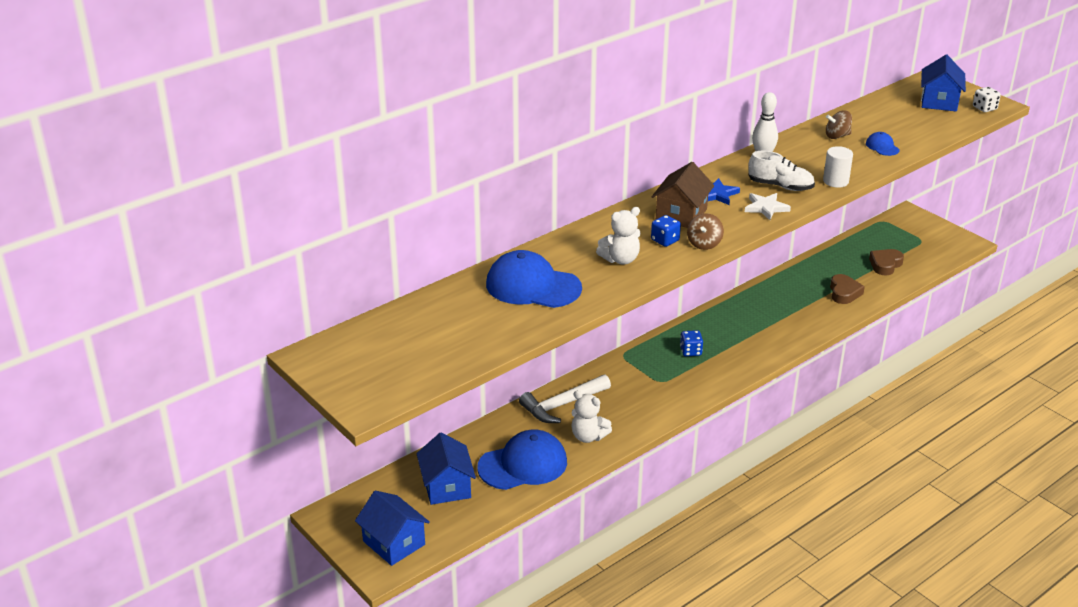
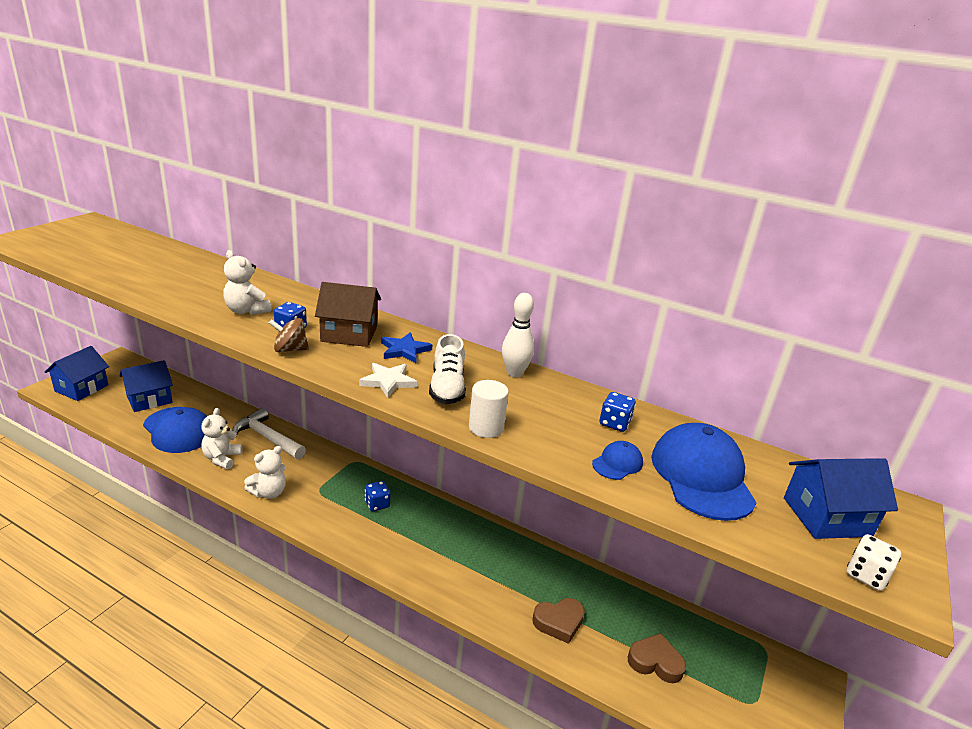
camera: 65 degrees right, 5 degrees down
(533, 286) = (191, 279): blue cap -> blue cap (702, 476)
(654, 410) = (269, 492): none -> white teddy bear
(837, 136) = (614, 423): brown spinning top -> blue dice

